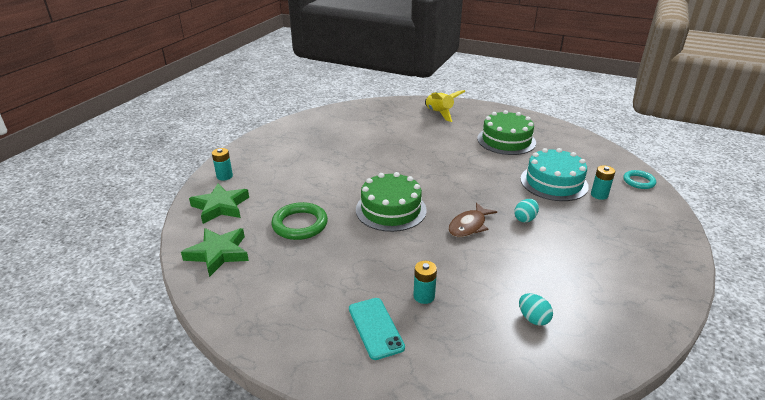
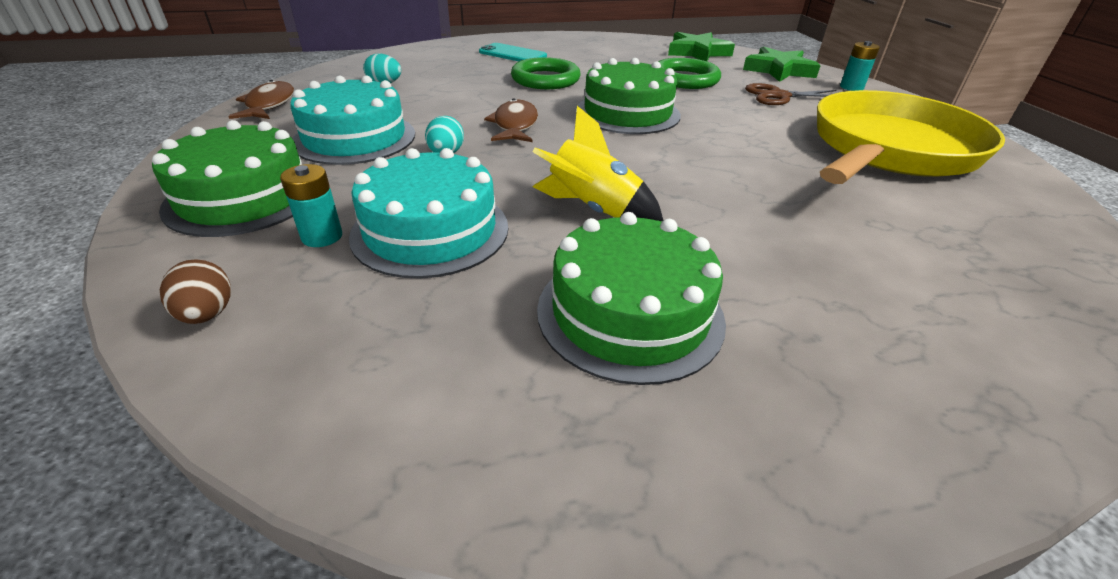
camera: 140 degrees right, 5 degrees up
(281, 187) = (779, 96): none -> brown scissors
(316, 144) = (889, 150): none -> yellow pan
(396, 267) = (545, 79): none -> green ring
(424, 296) = (497, 72): turquoise battery -> none
(439, 113) = (926, 342): yellow rocket -> yellow rocket (592, 209)
(574, 252) = (354, 138): none -> turquoise cake
(638, 181) = (208, 314): turquoise ring -> brown egg
(638, 228) = (244, 197): none -> green cake
(639, 322) = (269, 105): none -> brown fish

